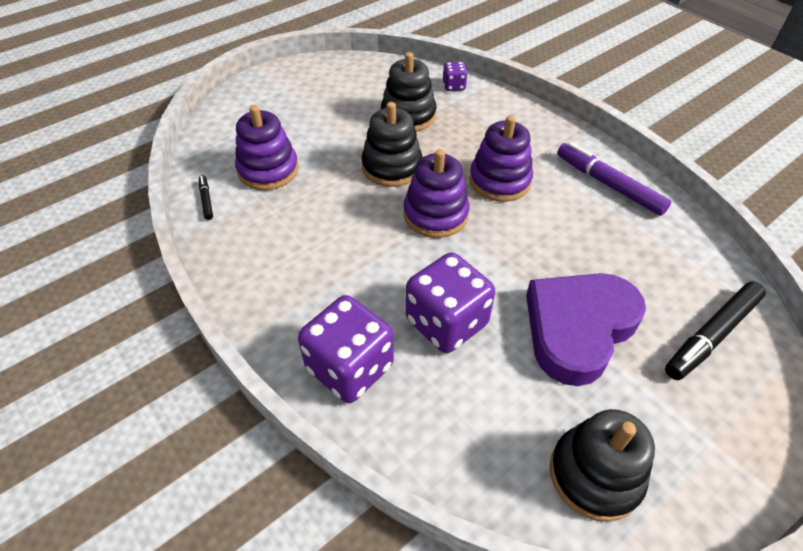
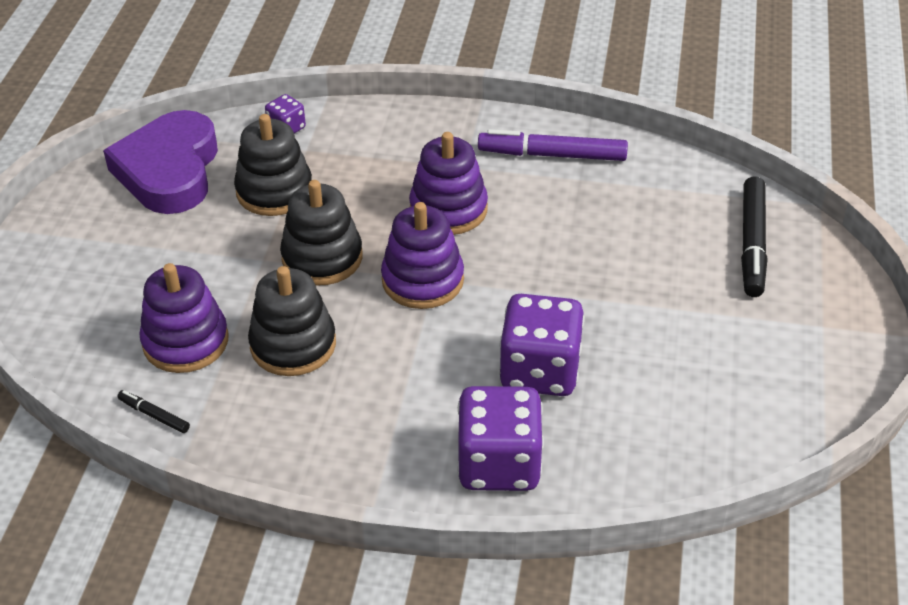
camera: 40 degrees left, 5 degrees down
(578, 328) = (650, 304): purple heart -> purple heart (169, 170)
(595, 475) = (765, 406): black stacking toy -> black stacking toy (293, 344)

